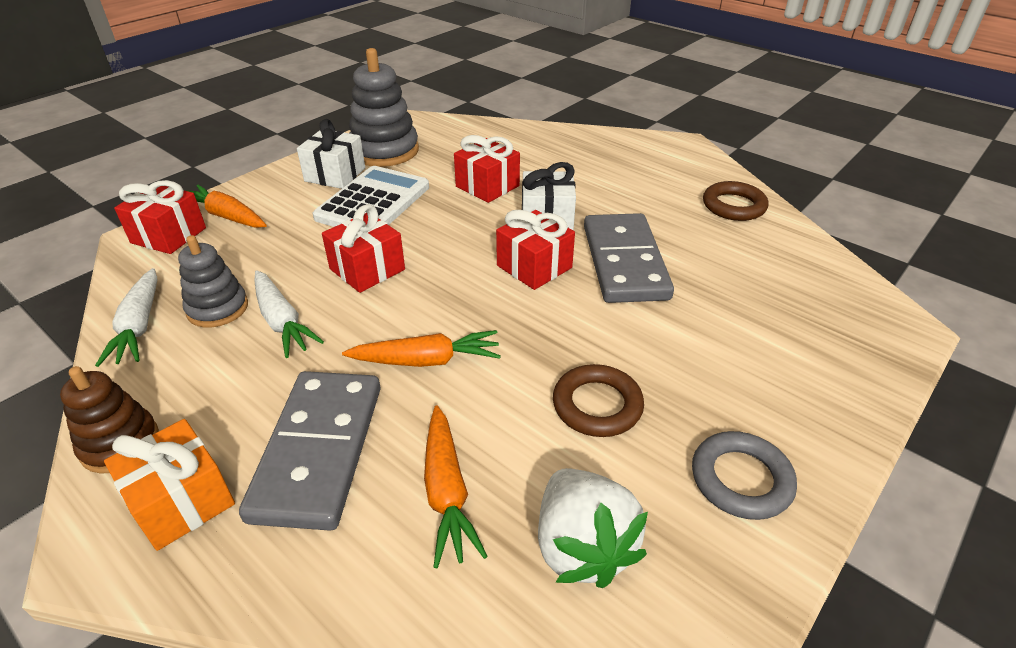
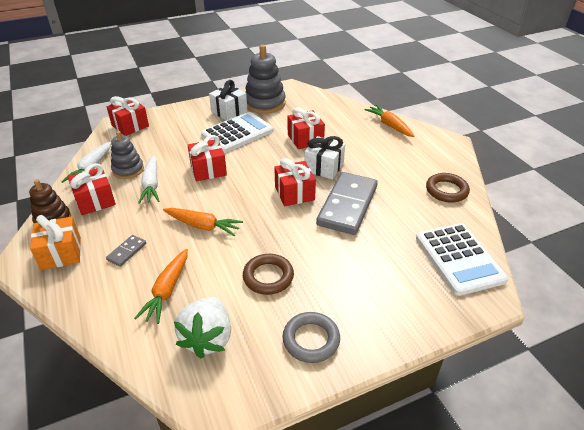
camera: 25 degrees right, 0 degrees up
(188, 380) = (95, 201): none -> red gift
(226, 216) = (162, 122): orange carrot -> orange carrot (389, 125)
(319, 450) = (127, 252): grey domino -> grey domino, size x0.42
(826, 289) = (459, 259): none -> white calculator

